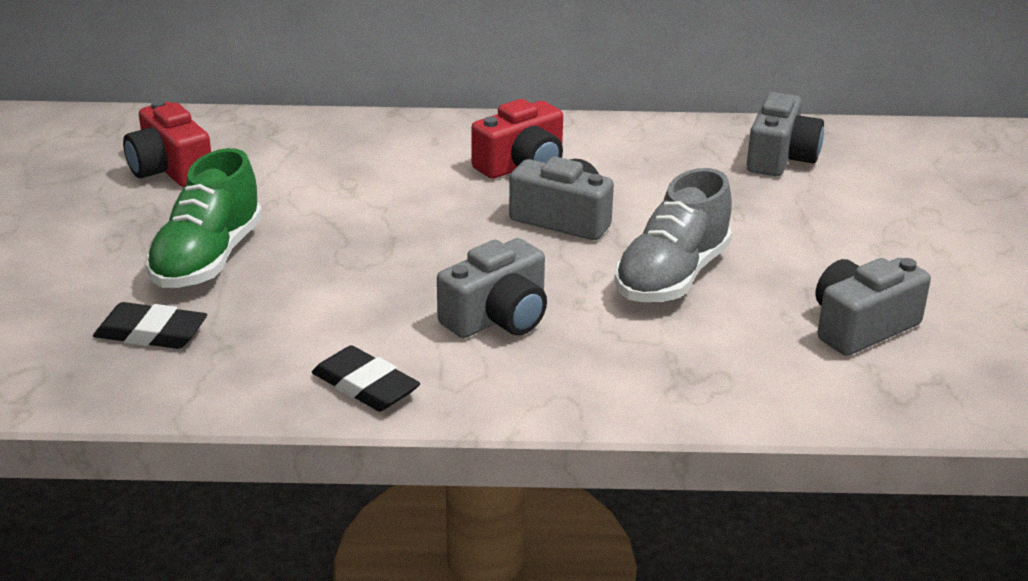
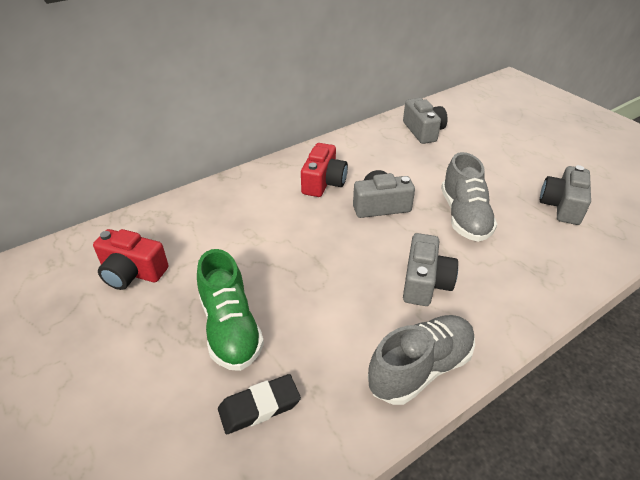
camera: 35 degrees left, 10 degrees up
(365, 385) = (420, 368): black eraser -> grey shoe

